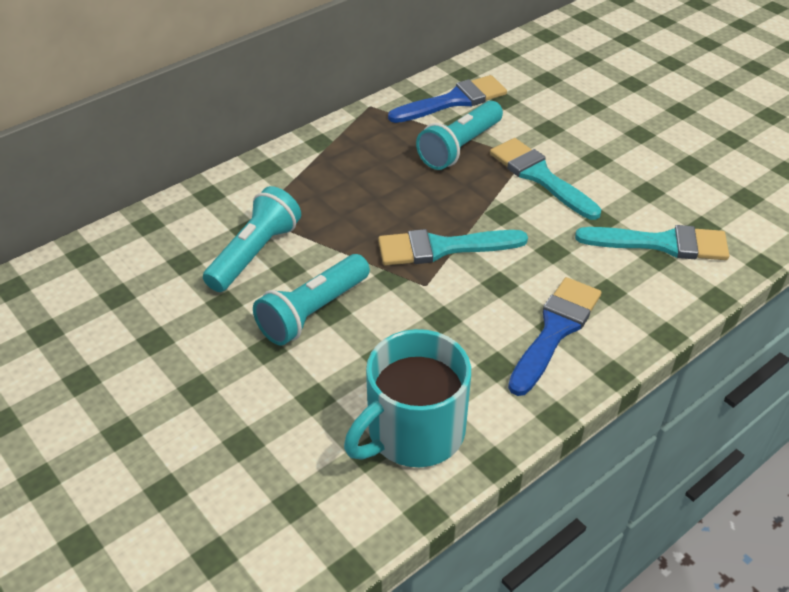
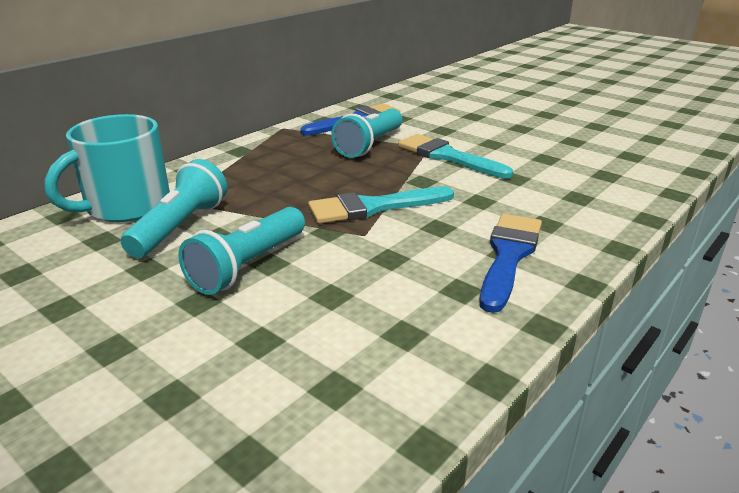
camera: 10 degrees left, 15 degrees down
(413, 432) = (386, 360): turquoise mug -> turquoise mug (126, 206)
(662, 243) = (577, 188): turquoise brush -> none

